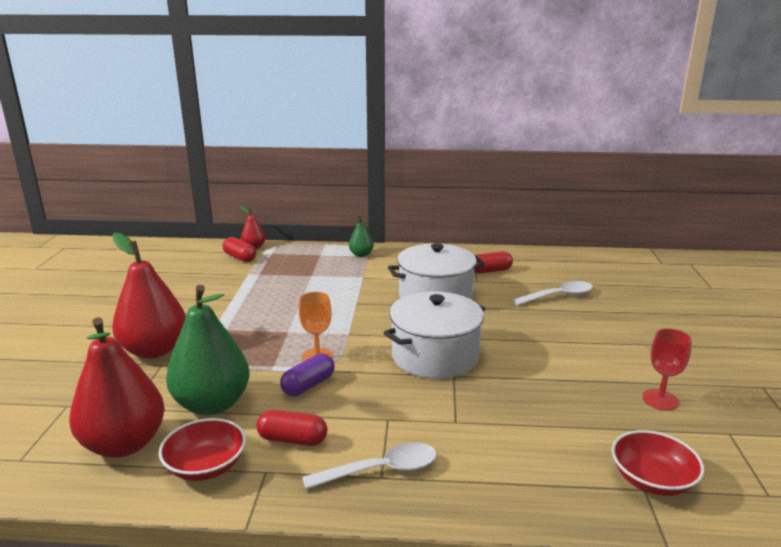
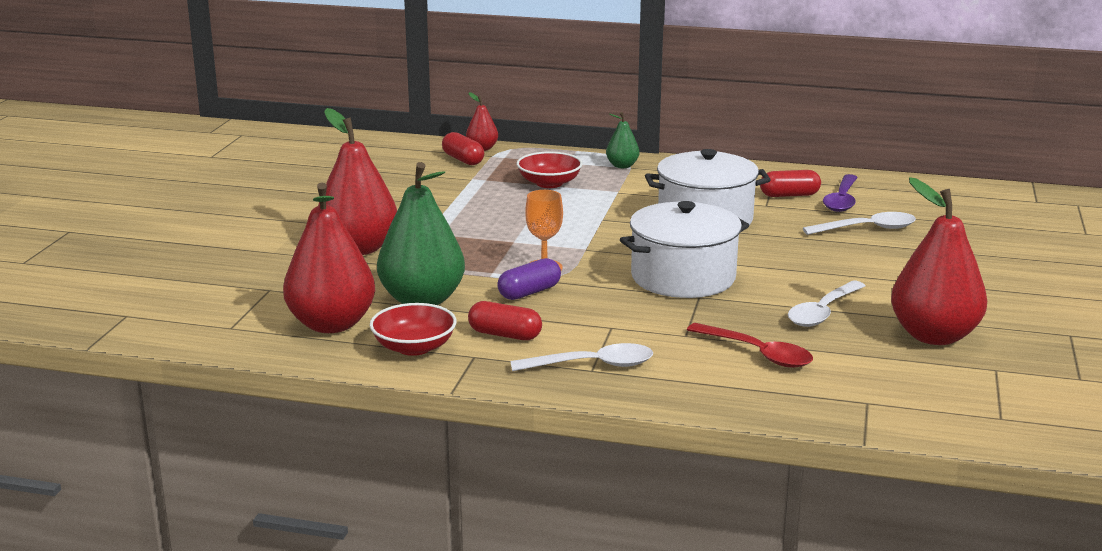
camera: 10 degrees right, 0 degrees up
(525, 437) = (758, 353): none -> red spoon
(529, 272) = (842, 200): none -> purple spoon
(560, 383) = (823, 312): none -> white spoon
(652, 480) = (879, 396): red bowl -> red bowl (549, 183)
(660, 400) = (934, 336): red goblet -> red pear

